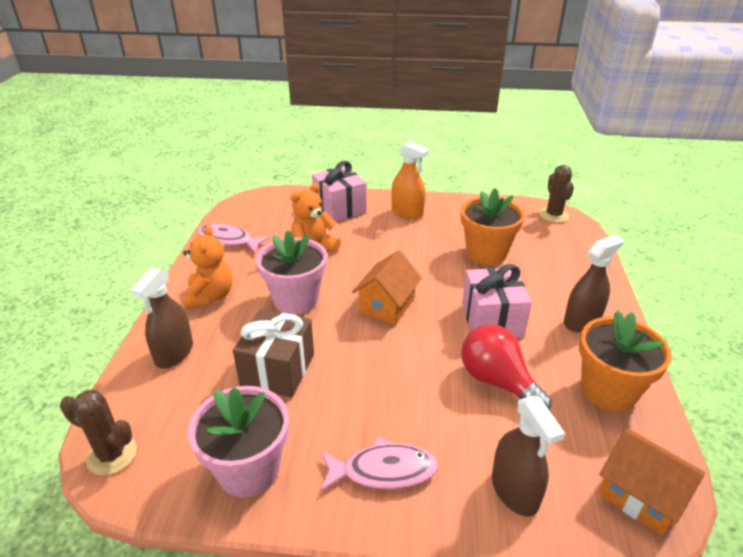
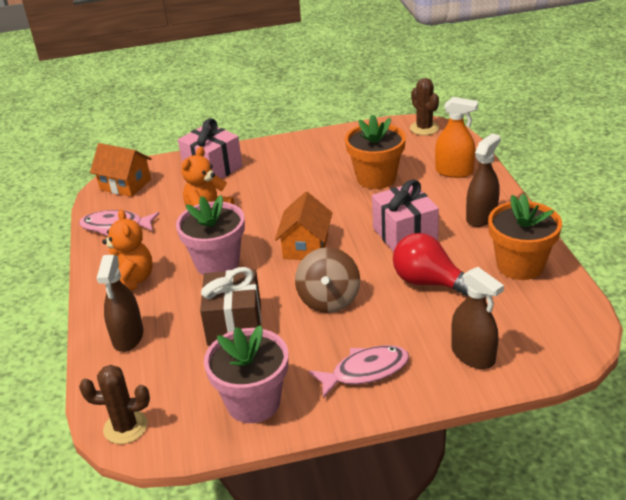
camera: 15 degrees left, 0 degrees up
(383, 370) = (329, 300): none -> brown spinning top
(407, 212) = (283, 157): orange spray bottle -> orange spray bottle (454, 171)
(641, 495) = (566, 331): orange house -> orange house (125, 184)

